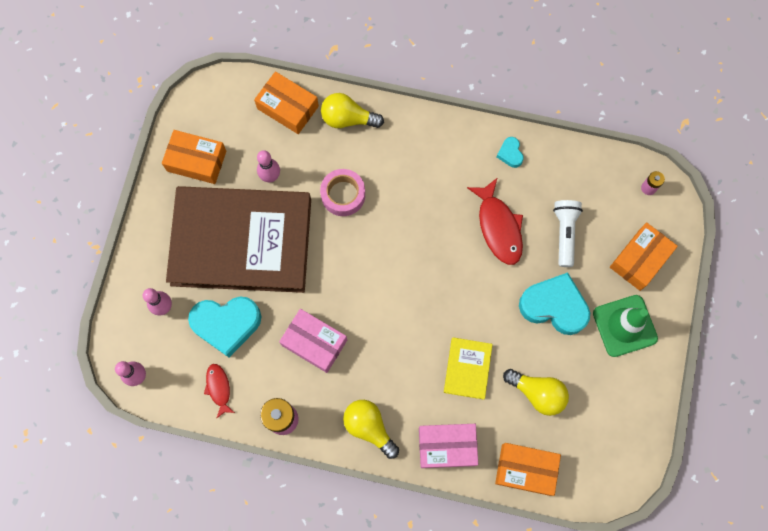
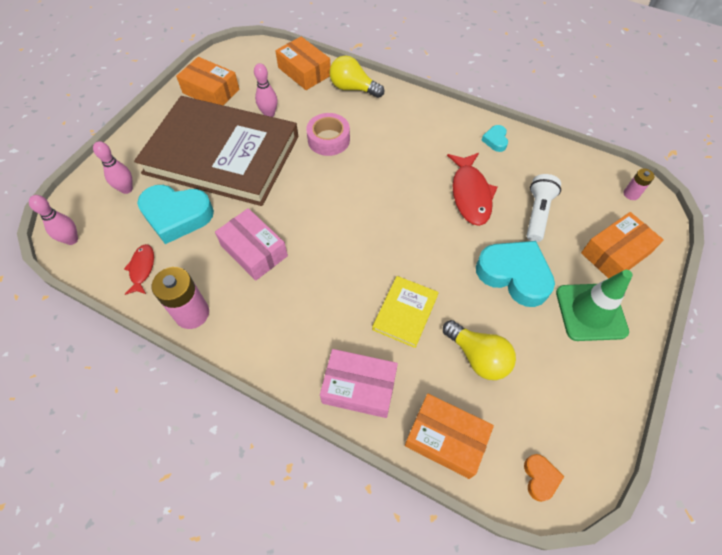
camera: 15 degrees right, 15 degrees down
(369, 427) = (279, 345): yellow light bulb -> none
(602, 480) = (540, 478): none -> orange heart

